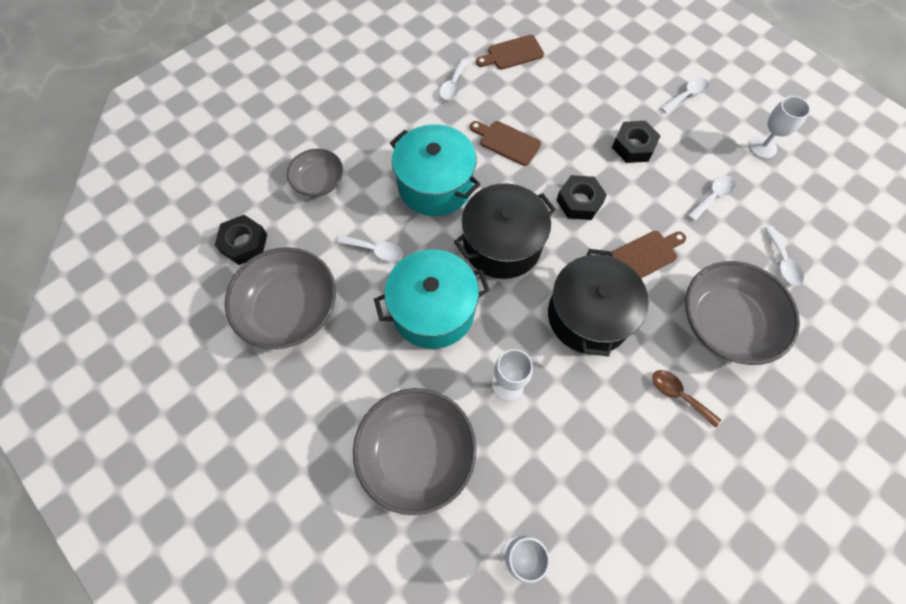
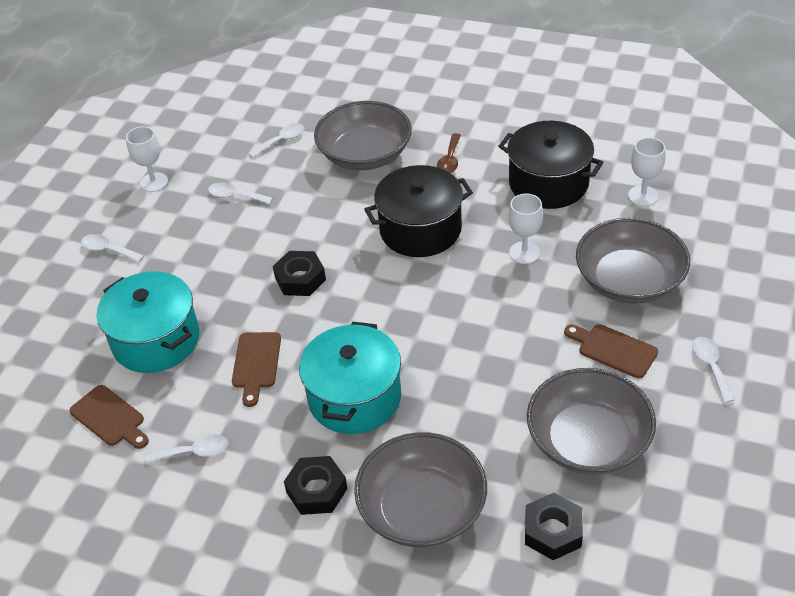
camera: 115 degrees left, 20 degrees down
(319, 181) = (422, 508): grey bowl -> grey bowl, size x1.72
(375, 250) = (470, 406): white spoon -> white spoon (710, 366)
(433, 310) = (498, 330): turquoise pot -> turquoise pot (156, 340)
(502, 244) = (390, 313): black pot -> black pot (548, 183)
(633, 146) = (203, 265): black nut -> black nut (317, 490)
(646, 255) = (331, 216): brown cutting board -> brown cutting board (613, 350)

